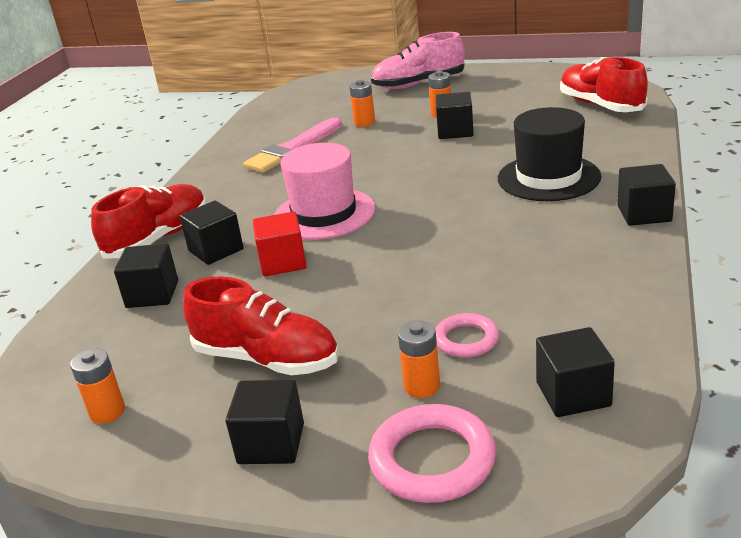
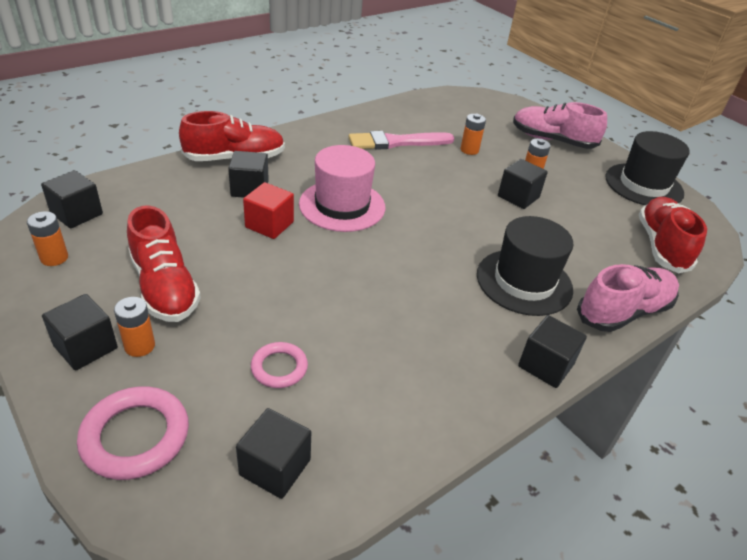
camera: 30 degrees right, 10 degrees up
(152, 294) = (178, 196): black cube -> black cube (77, 214)
(422, 386) = (207, 379): orange battery -> orange battery (139, 346)
(530, 77) = (643, 185): none -> black hat
(639, 155) = (623, 312): none -> pink shoe

